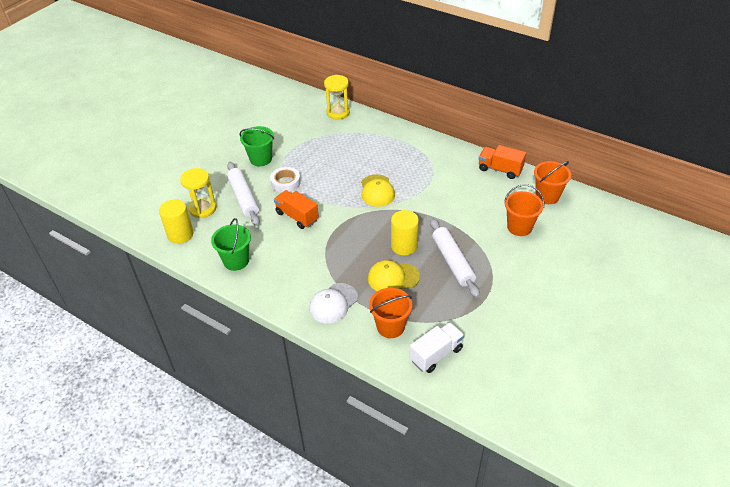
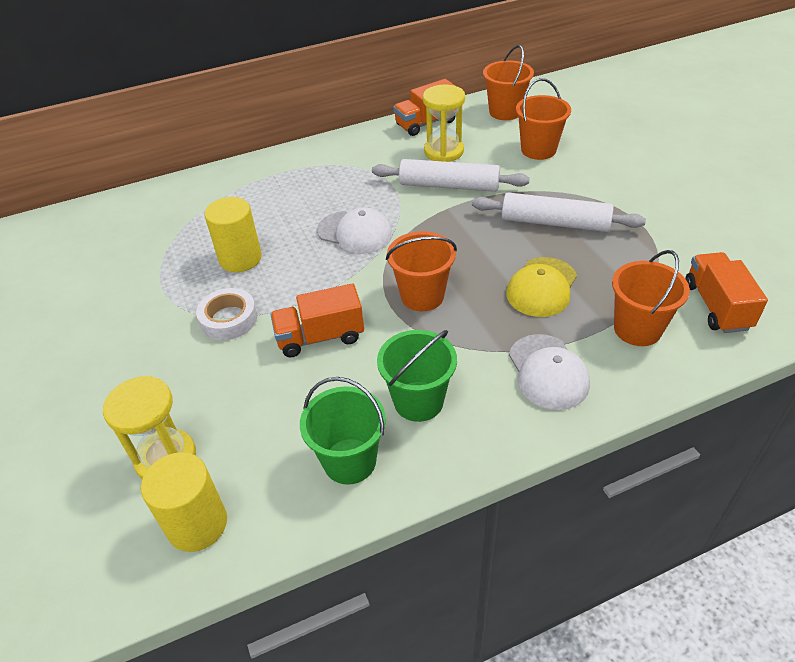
camera: 55 degrees left, 0 degrees up
(243, 198) = (204, 387): white rolling pin -> white rolling pin (449, 186)
(260, 159) = (137, 326): green bucket -> green bucket (418, 401)
(338, 112) = (147, 203): yellow hourglass -> yellow hourglass (443, 151)
(350, 237) = (422, 296): none -> orange bucket
(377, 191) = (355, 232): yellow cap -> white cap
(404, 246) = (488, 252): yellow cylinder -> yellow cylinder (240, 258)
(436, 354) = (716, 306): white truck -> orange truck

